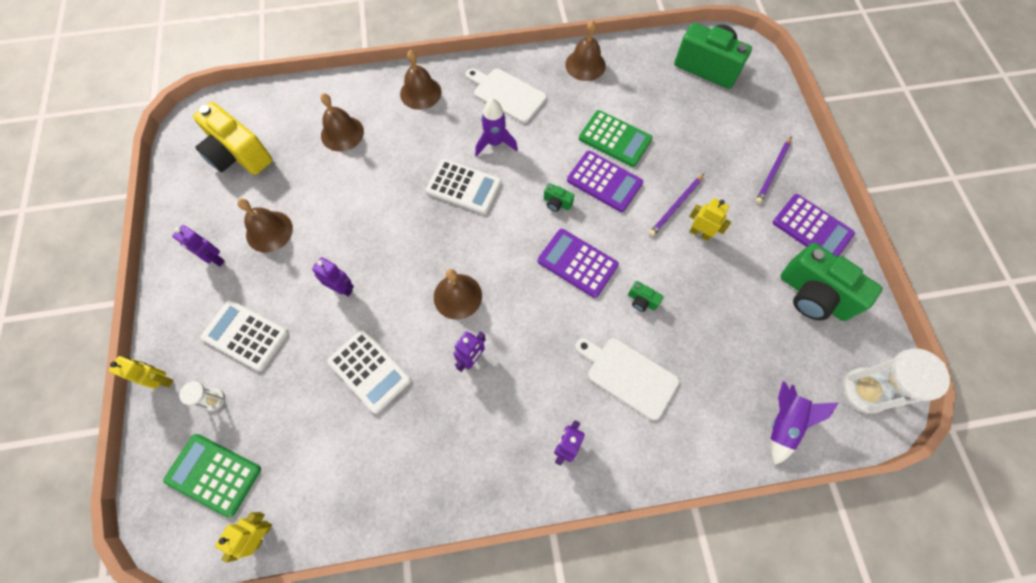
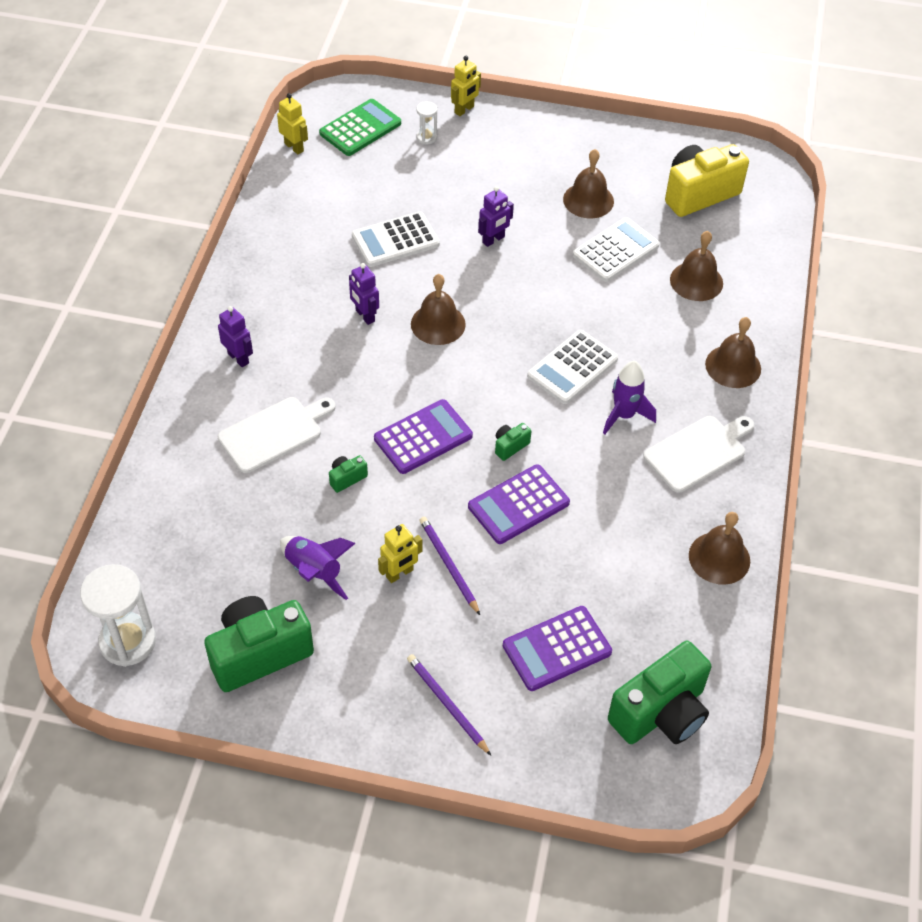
camera: 110 degrees right, 15 degrees down
(214, 259) = (574, 158): purple robot -> none
(245, 335) = (479, 166): white calculator -> white calculator (616, 250)
(615, 139) = (578, 542): green calculator -> none
(782, 423) = (146, 544): purple rocket -> purple rocket (314, 571)
(812, 228) = (343, 704): purple calculator -> purple calculator (557, 649)

